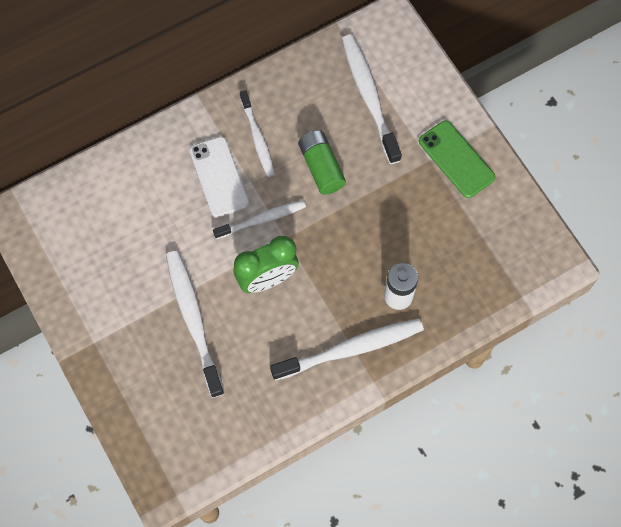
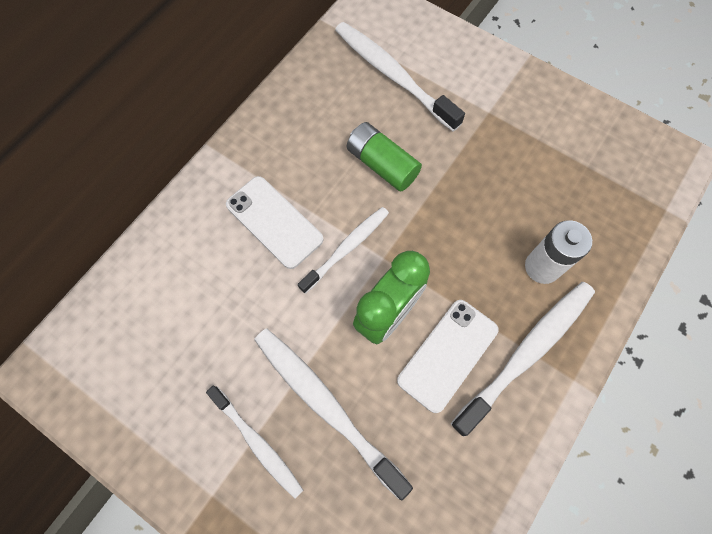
camera: 25 degrees left, 0 degrees up
(257, 138) = (297, 162): white toothbrush -> white toothbrush (257, 443)
(294, 325) = (447, 354): none -> white phone
(456, 159) = (515, 100): green phone -> none

